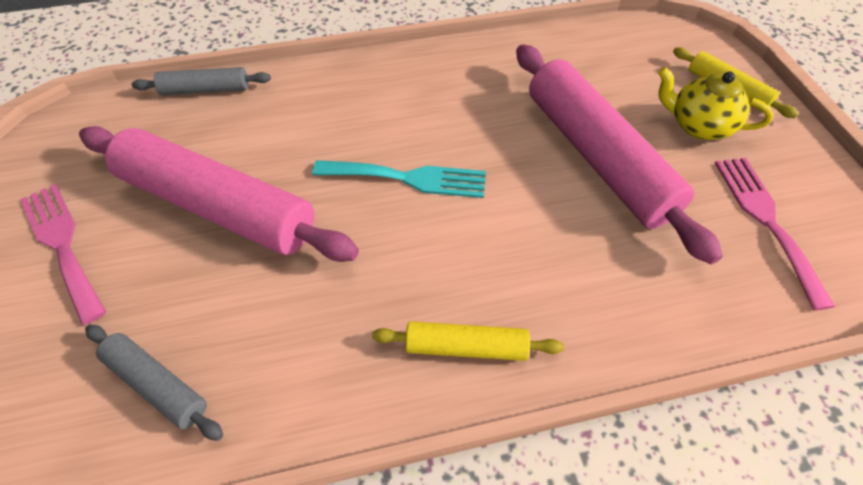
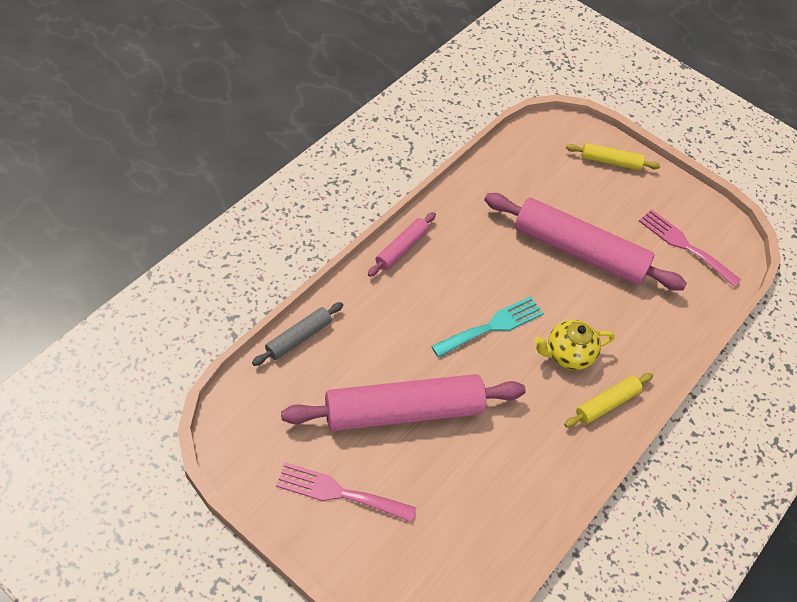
camera: 45 degrees left, 0 degrees up
(157, 384) = (484, 521): grey rolling pin -> none
(390, 65) = (401, 248): none -> pink rolling pin
(698, 126) = (613, 198): yellow teapot -> yellow teapot (567, 354)

